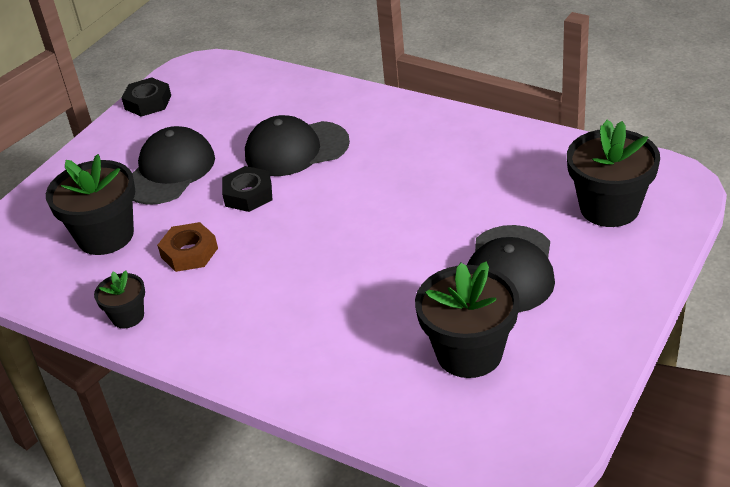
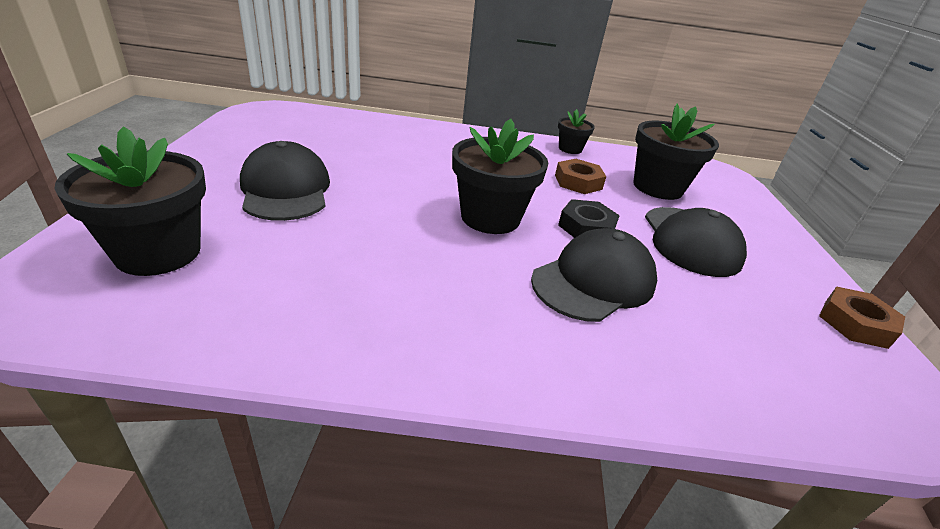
camera: 145 degrees right, 5 degrees down
(148, 102) = (855, 323): black nut -> brown nut
(469, 353) = (312, 144): black flower pot -> black flower pot (490, 218)

